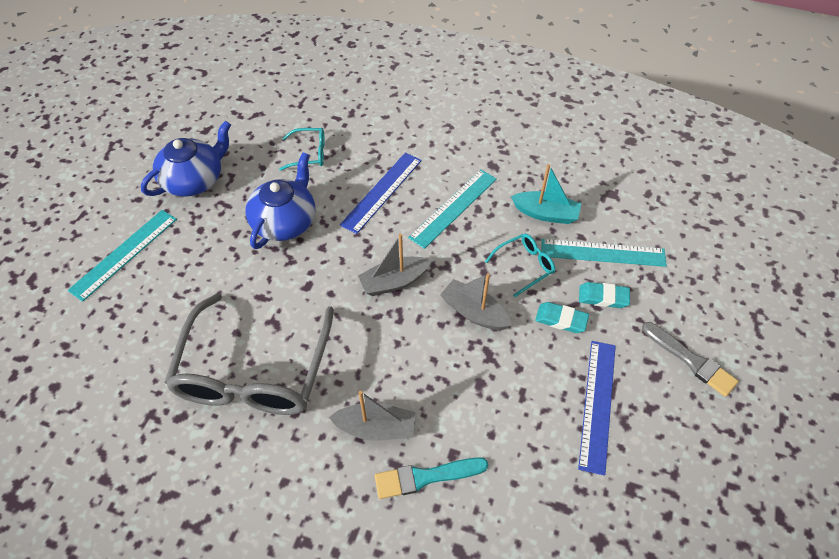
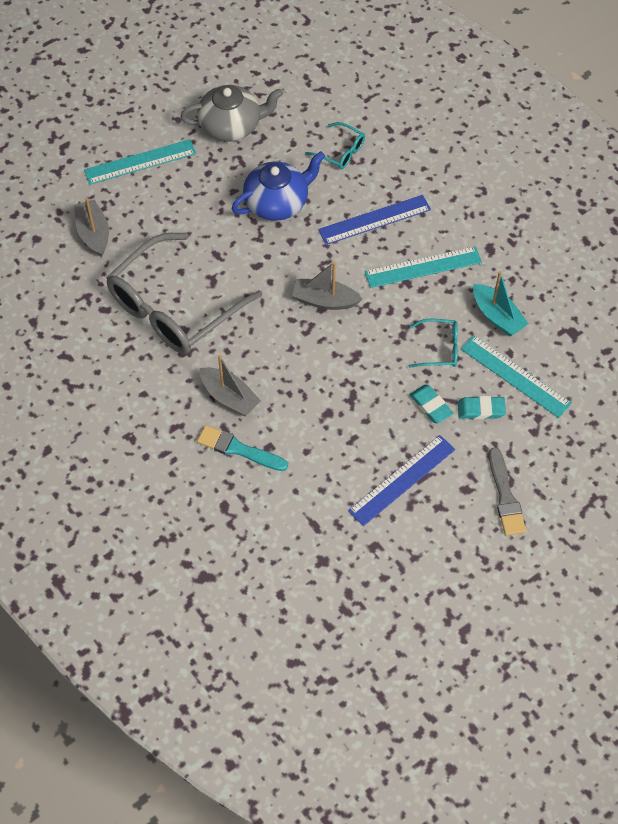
camera: 35 degrees right, 5 degrees up
(194, 180) = (231, 126): blue teapot -> grey teapot
(474, 312) = (367, 360): grey boat -> grey boat (93, 233)
(603, 297) = (481, 410): turquoise eraser -> turquoise eraser turned 45 degrees counterclockwise

